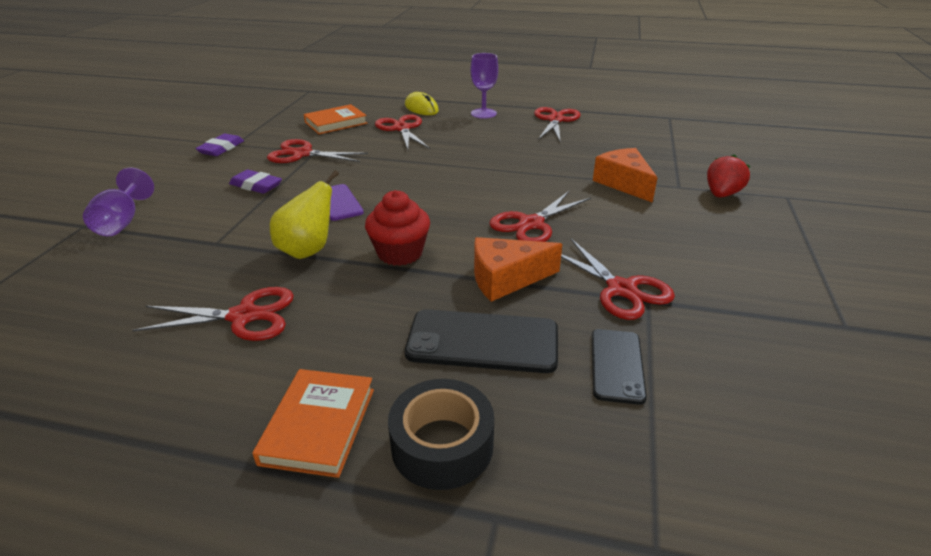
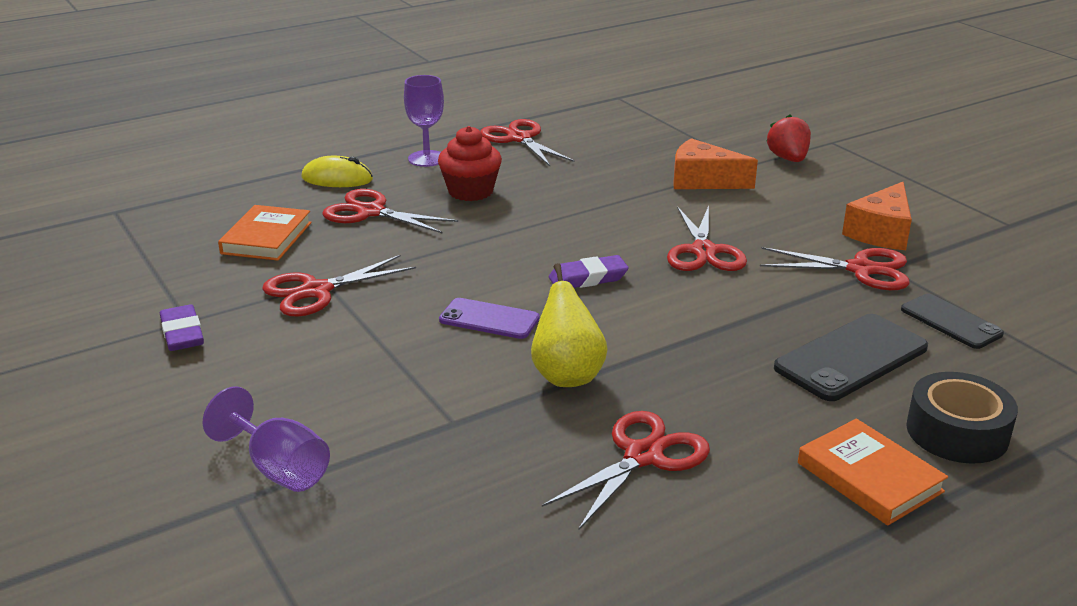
camera: 45 degrees left, 5 degrees down
(256, 186) = (349, 349): purple eraser -> purple eraser (588, 278)
(400, 253) = (653, 332): red cupcake -> red cupcake (470, 191)
(506, 279) = (775, 305): orange cheese -> orange cheese (881, 232)

